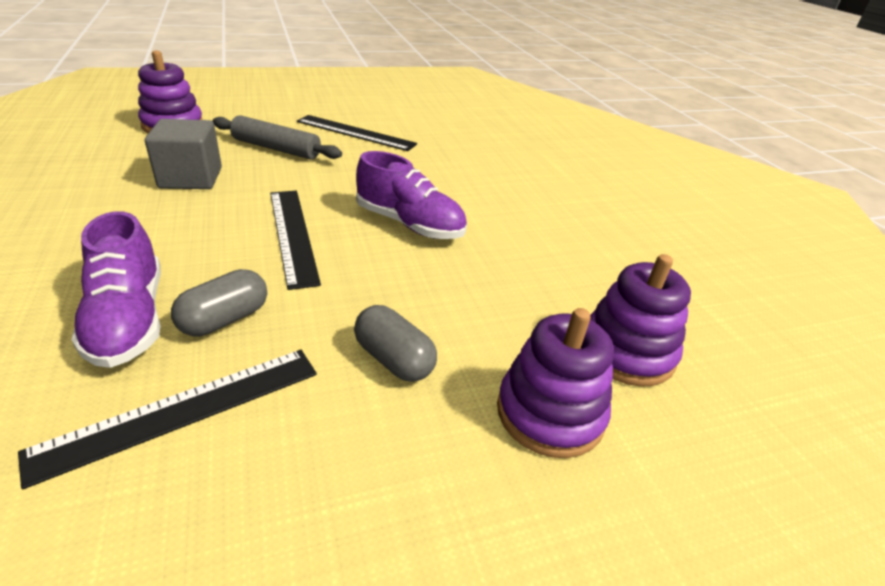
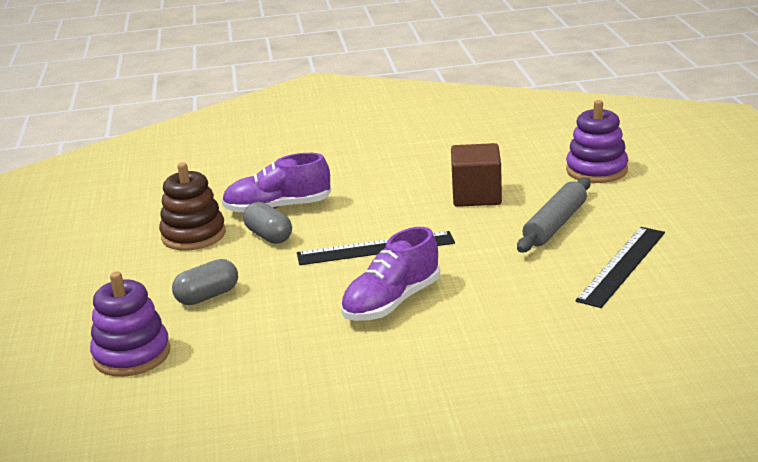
camera: 105 degrees right, 10 degrees down
(182, 410) = (193, 235): black ruler -> brown stacking toy
(191, 178) = (476, 196): grey cube -> brown cube
(627, 352) = (173, 403): purple stacking toy -> none

